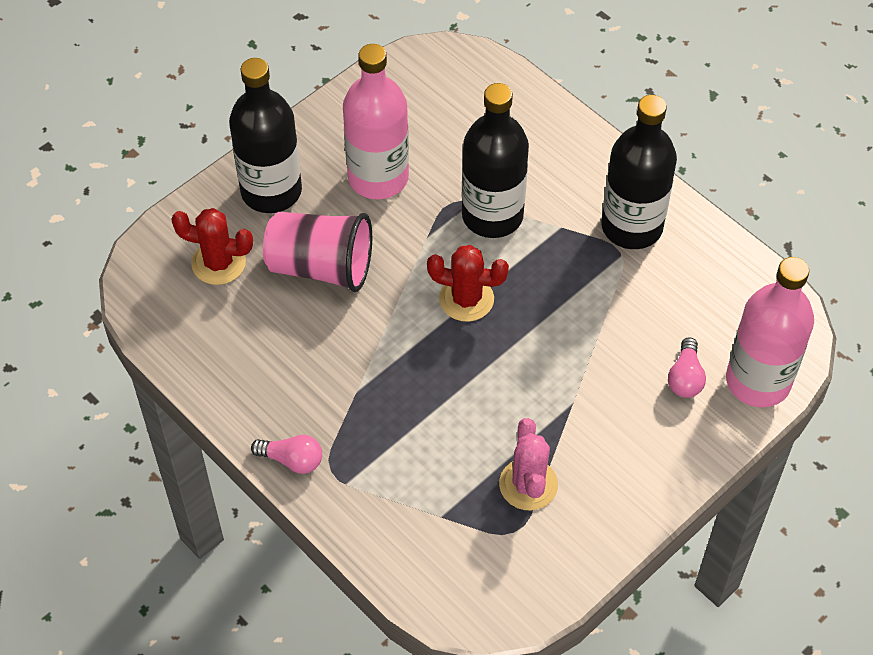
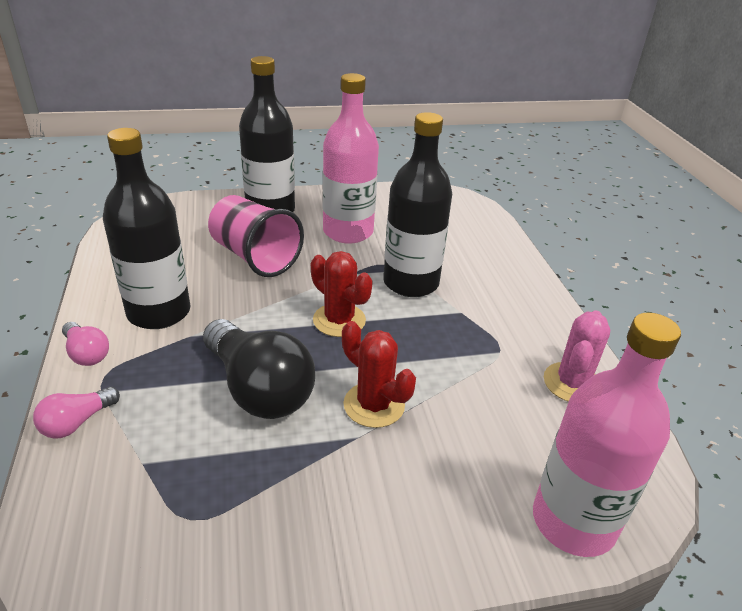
camera: 30 degrees right, 20 degrees down
(218, 263) = (193, 228): red cactus -> red cactus (374, 405)
(464, 407) = (259, 389): none -> black light bulb
(528, 484) = (248, 483): pink cactus -> pink cactus (572, 383)
(632, 226) = (524, 337): black bottle -> black bottle (159, 312)
(685, 378) = (490, 475): pink light bulb -> pink light bulb (77, 423)

